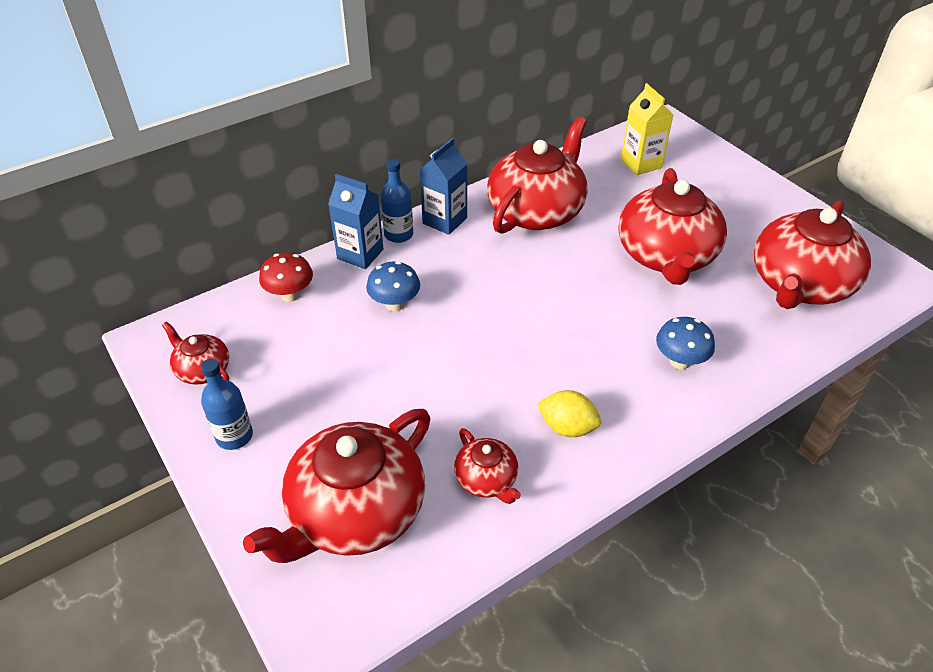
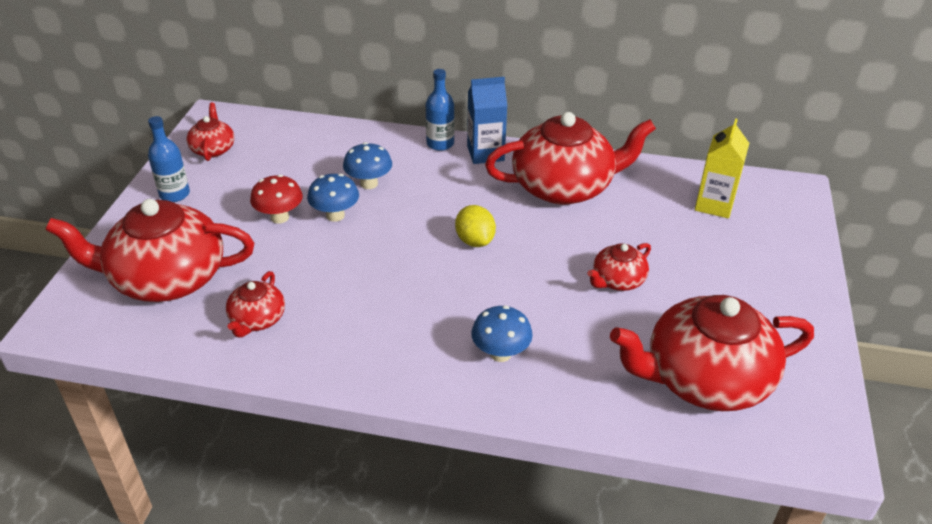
camera: 45 degrees right, 5 degrees down
(290, 295) = (318, 139): red mushroom -> red mushroom (279, 217)
(360, 254) = (396, 141): blue carton -> none
(410, 349) = (335, 215): none -> blue mushroom
(567, 427) = (352, 331): yellow lemon -> yellow lemon (475, 241)
(666, 256) = (617, 280): red teapot -> red teapot, size x0.48

